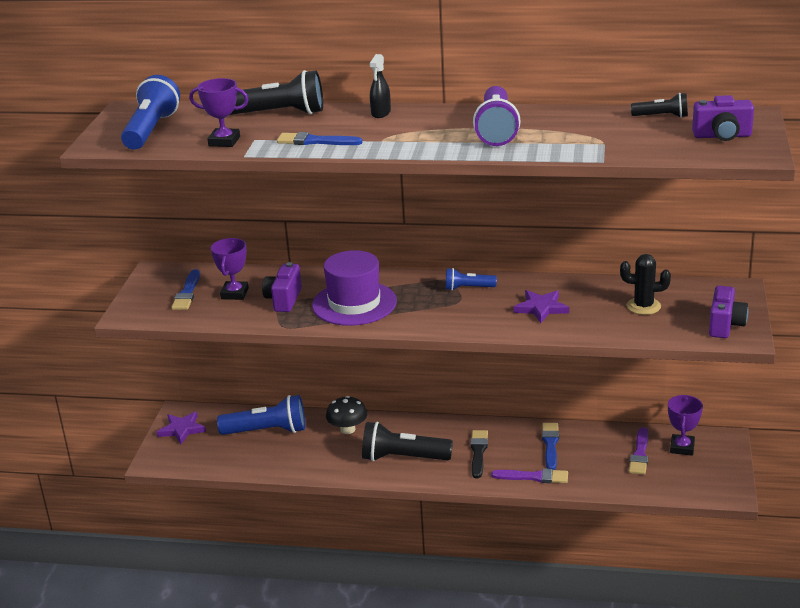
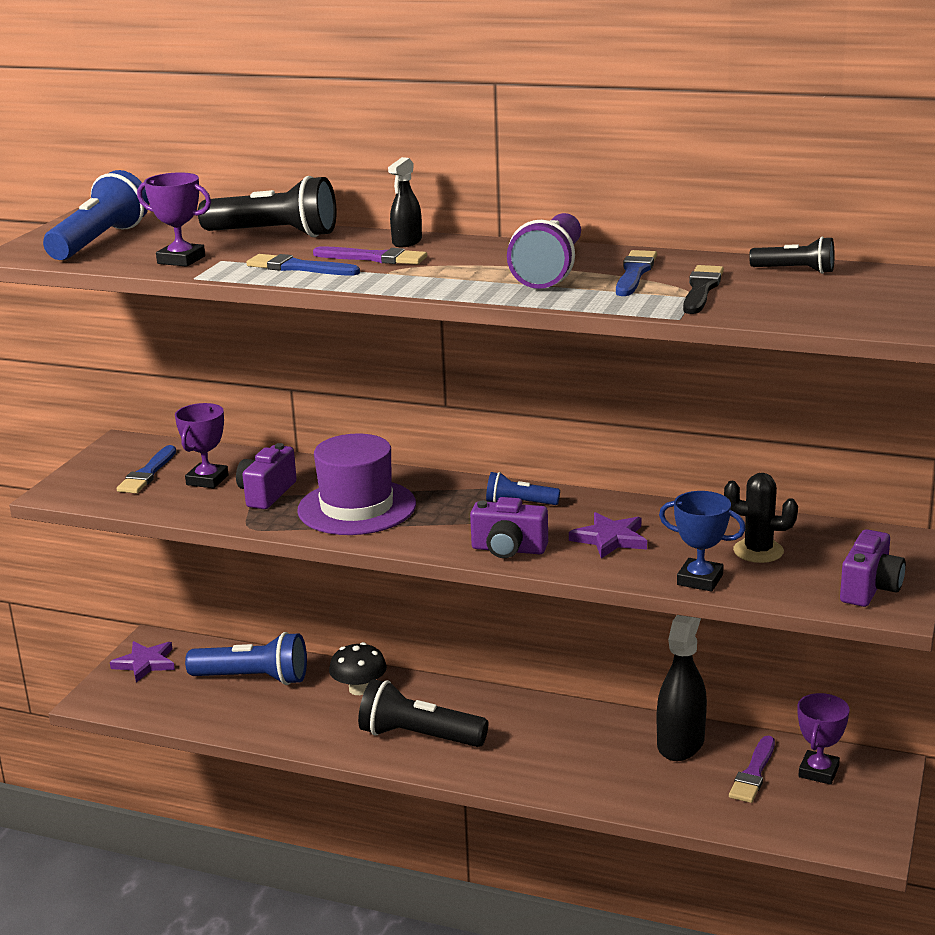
camera: 10 degrees right, 5 degrees down
(478, 452) = (525, 742): black brush -> black brush (701, 289)
(533, 477) = (590, 785): purple brush -> purple brush (374, 258)
(550, 444) = (629, 744): blue brush -> blue brush (634, 273)
(585, 440) = (681, 743): none -> black spray bottle
(612, 331) = (700, 580): none -> blue trophy
(722, 136) = (872, 299): purple camera -> purple camera (508, 549)

